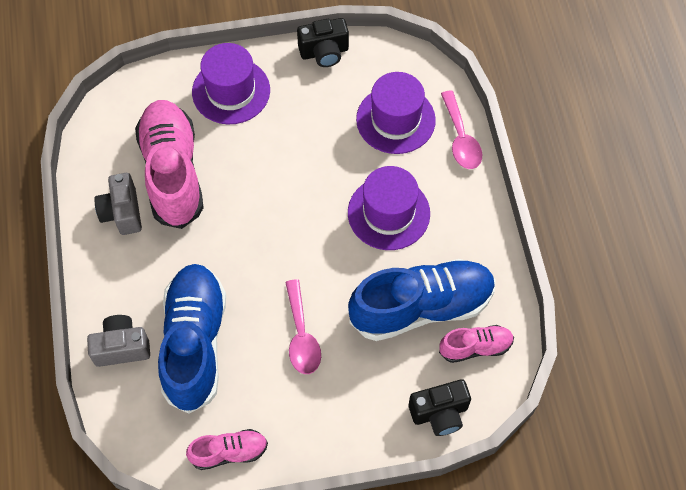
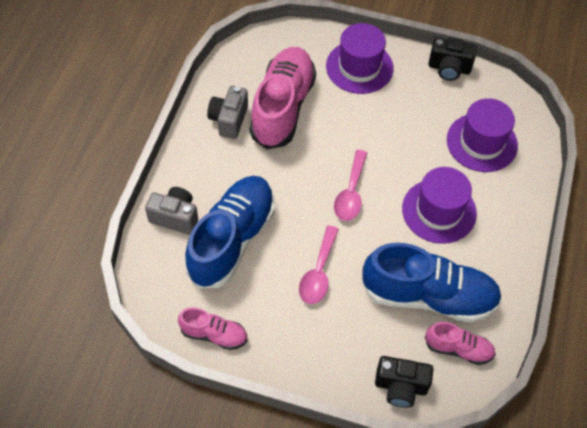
camera: 25 degrees right, 5 degrees down
(460, 138) = (529, 179): pink spoon -> pink spoon (351, 193)

